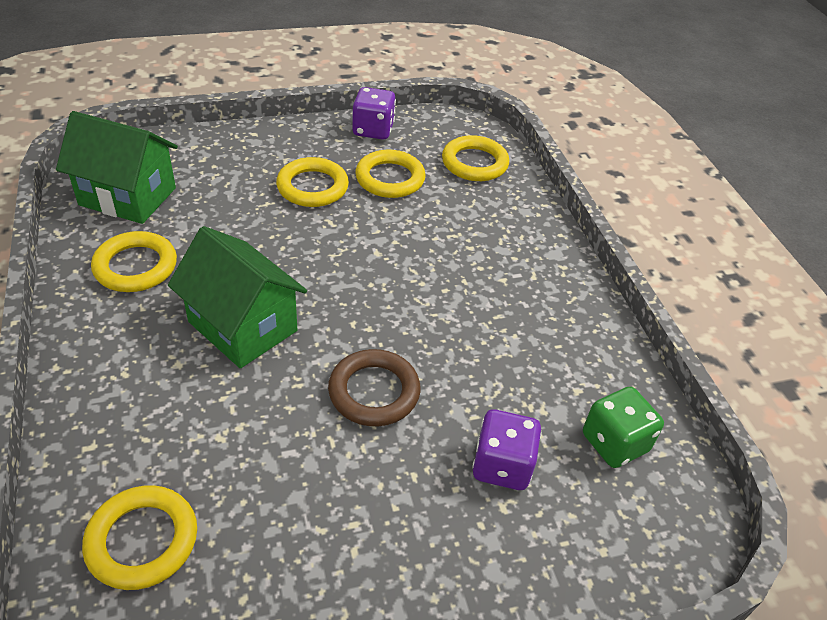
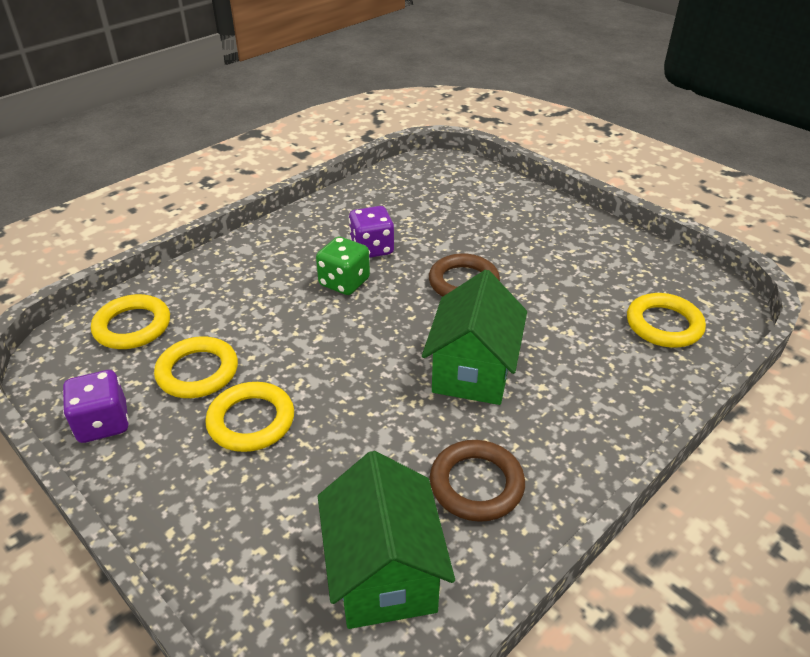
camera: 115 degrees left, 5 degrees down
(135, 266) = (476, 484): yellow ring -> brown ring
(502, 465) = (464, 220): purple dice -> purple dice (372, 248)
(614, 443) = (407, 190): green dice -> green dice (344, 282)

